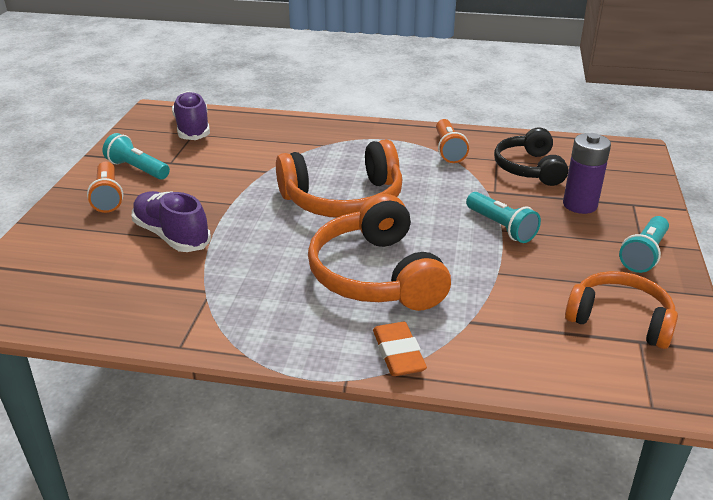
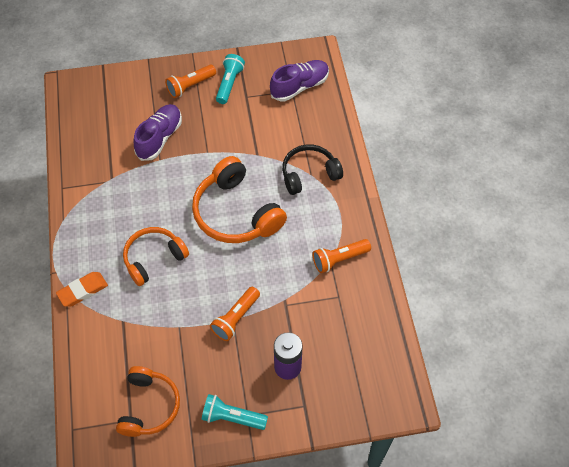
camera: 70 degrees right, 25 degrees up
(376, 275) = (154, 258): orange headphones -> orange headphones, size x0.66
(501, 227) = (236, 318): turquoise flashlight -> orange flashlight
(529, 168) = (332, 322): black headphones -> black headphones (309, 174)

